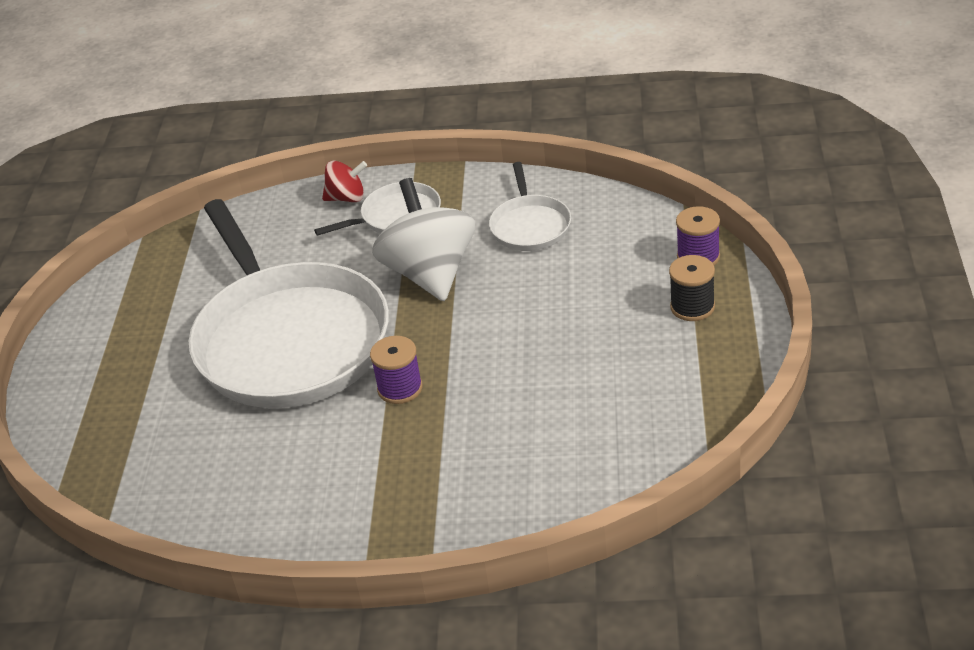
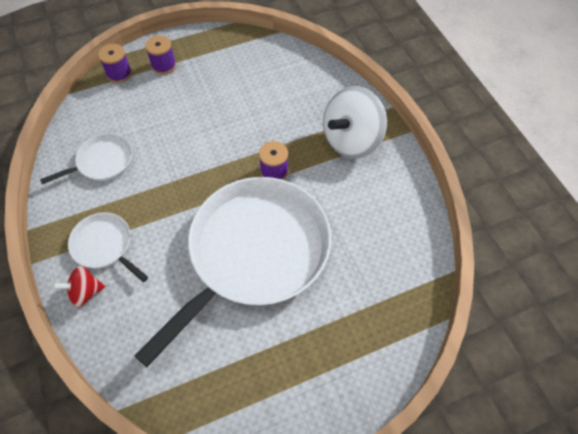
camera: 120 degrees left, 20 degrees up
(347, 198) = (85, 292): red spinning top -> red spinning top turned 75 degrees counterclockwise
(430, 273) = (164, 198): white spinning top -> white spinning top (351, 140)
(692, 307) = (164, 65): black spool -> purple spool

